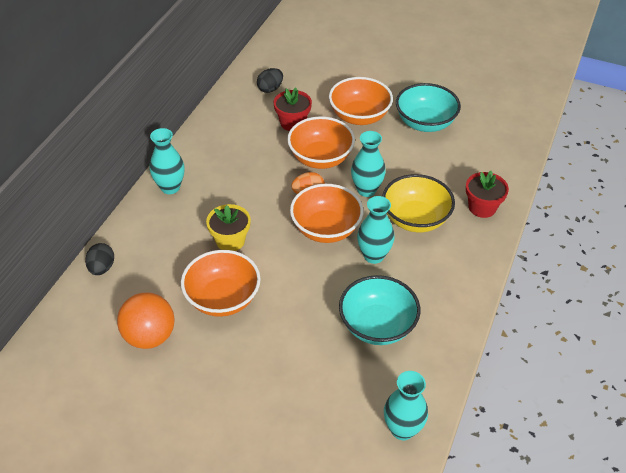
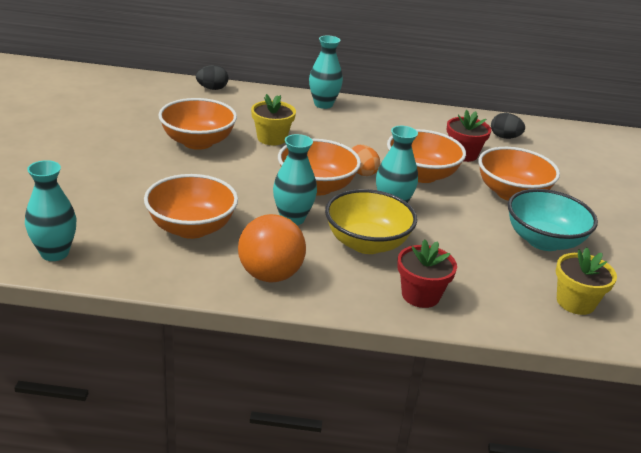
camera: 70 degrees right, 15 degrees down
(150, 336) = (144, 115): orange ball -> orange ball (270, 275)
(377, 326) = (191, 228): turquoise bowl -> orange bowl
(496, 134) = (575, 302): none -> yellow flower pot

